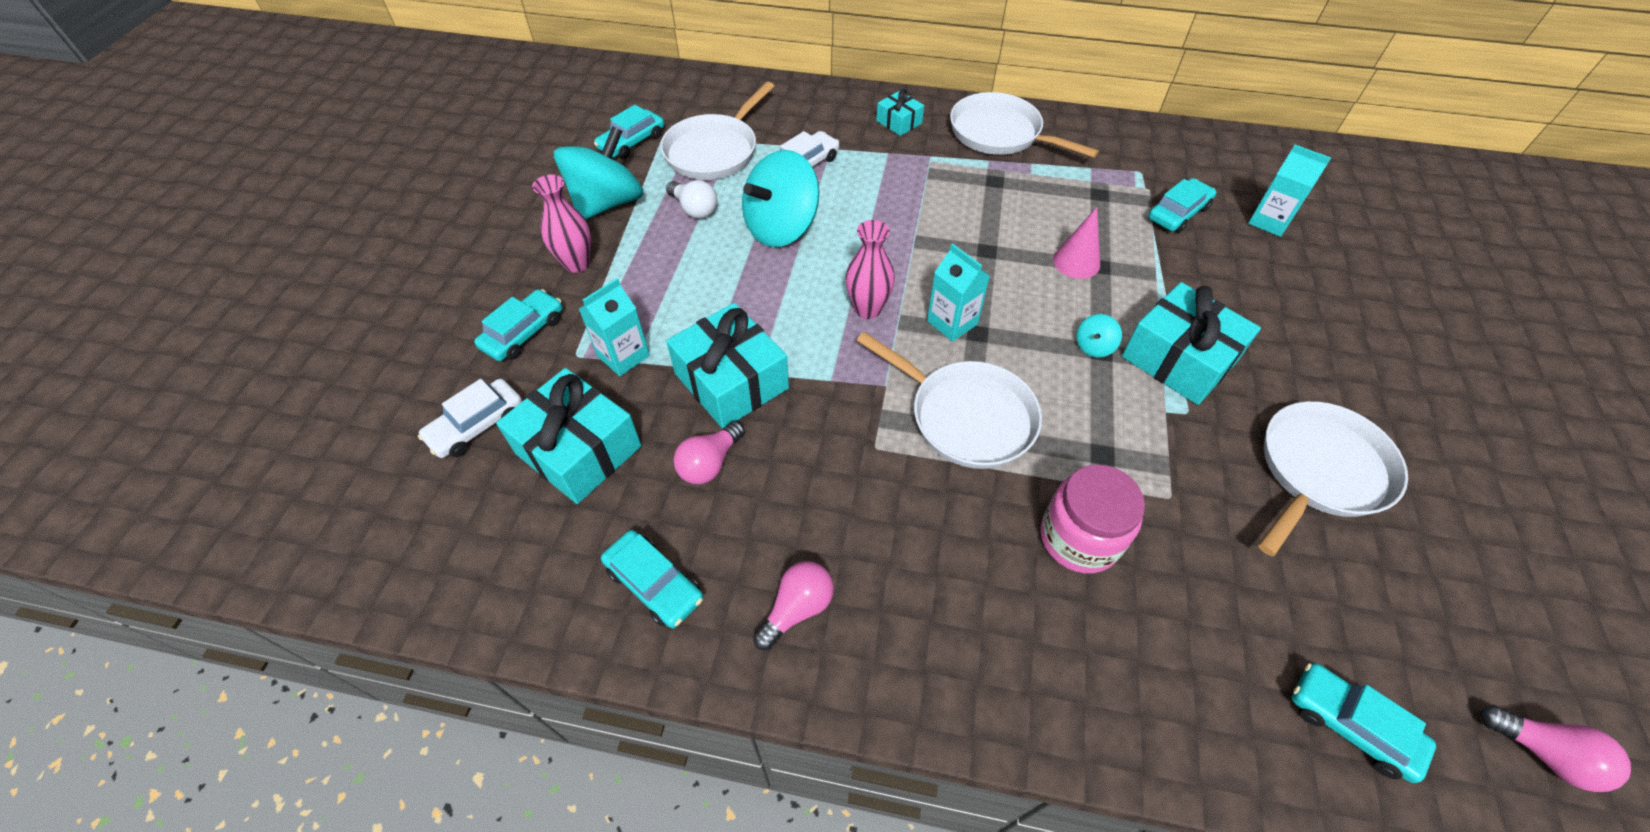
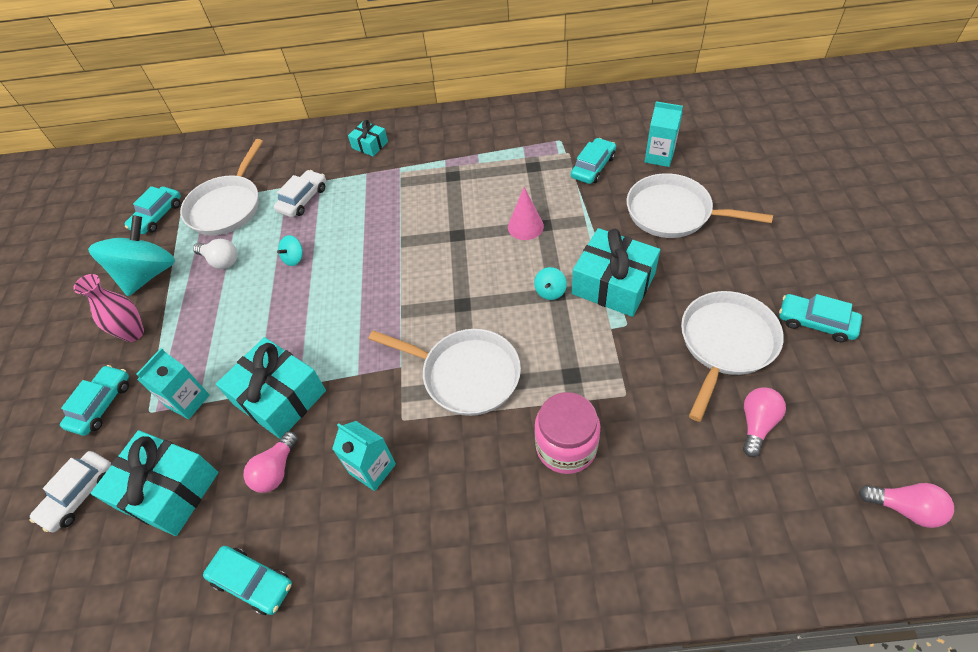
camera: 10 degrees left, 0 degrees up
(781, 228) = (294, 258): turquoise spinning top -> turquoise spinning top, size x0.41
(797, 609) = (367, 567): pink light bulb -> pink light bulb (757, 424)
(868, 309) = (375, 308): pink vase -> none
(952, 322) = (441, 301): turquoise carton -> turquoise carton (372, 469)
(1000, 134) = (449, 135): white pan -> white pan (673, 213)
(1351, 725) = (777, 529): turquoise car -> turquoise car (816, 322)

